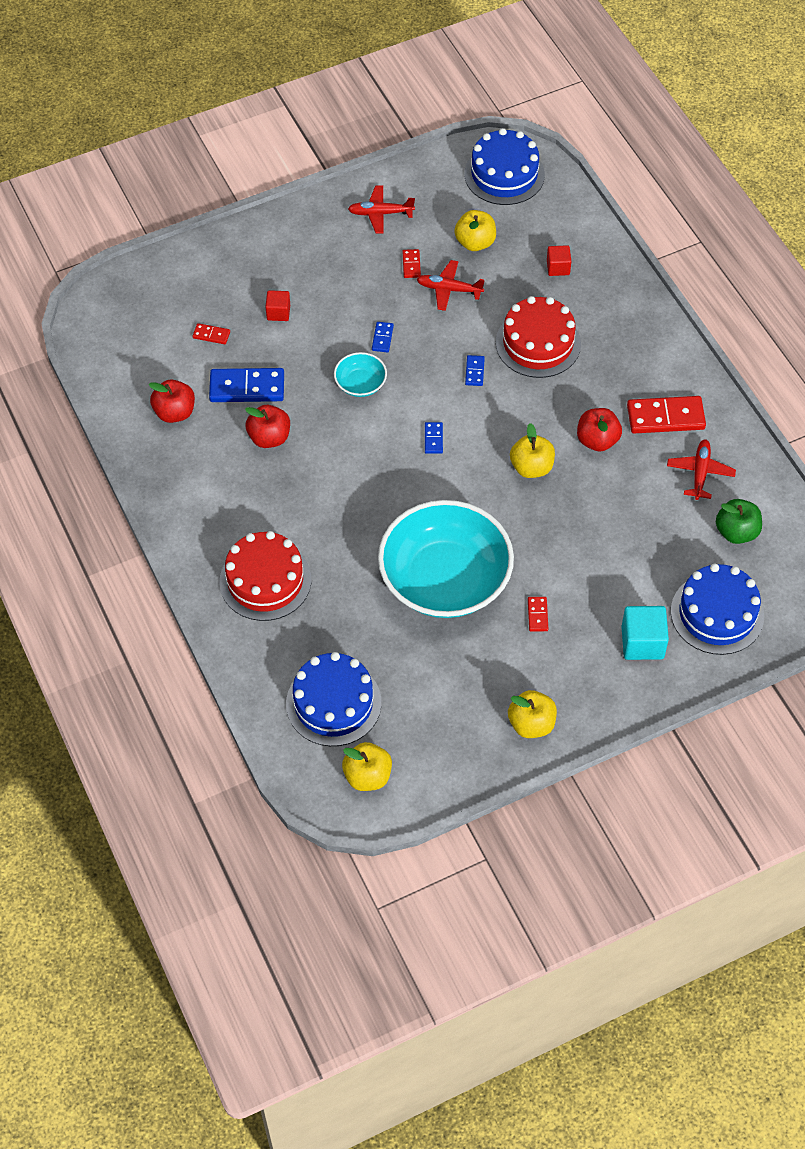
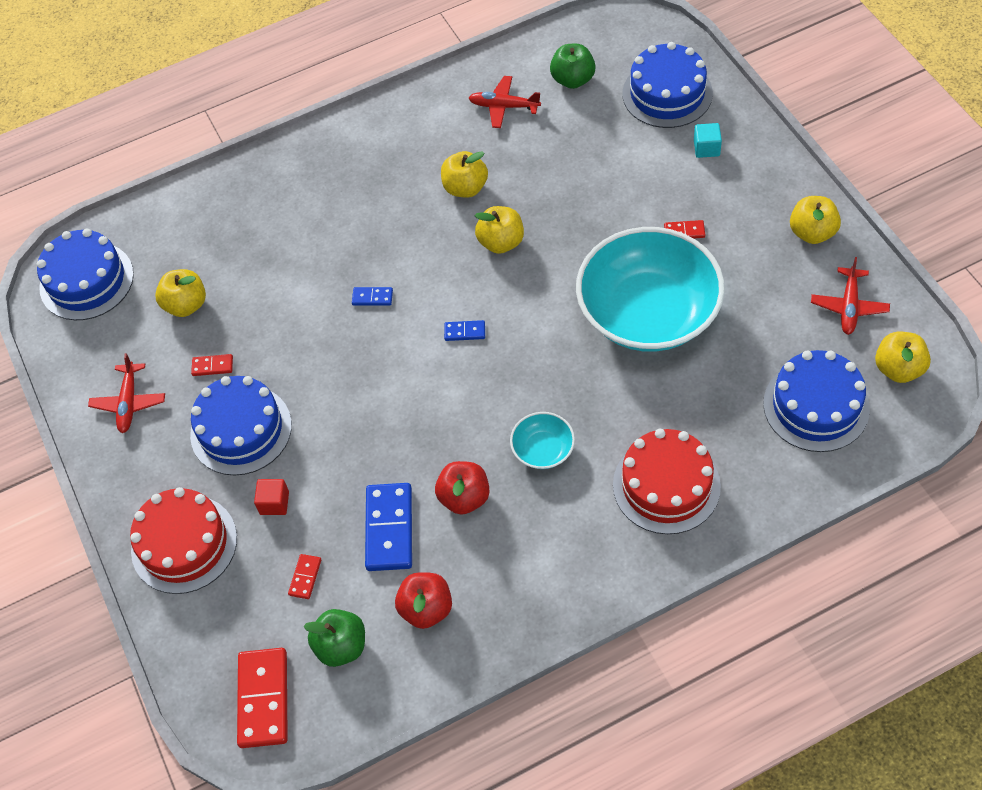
camera: 85 degrees left, 0 degrees up
(151, 359) = (341, 646): none -> green apple
(348, 287) = (241, 430): none -> blue cake
(360, 383) = (386, 407): turquoise bowl -> turquoise bowl (543, 449)
(382, 338) = (320, 389): blue domino -> none
(449, 289) = (253, 327): red plane -> red plane (849, 306)
(538, 343) = (335, 241): red cake -> red cake (184, 544)
(558, 267) = (231, 227): red cube -> none
(597, 440) = (465, 188): red apple -> yellow apple
(642, 642) = (706, 148): turquoise cube -> turquoise cube, size x0.61
(665, 417) = (436, 133): red domino -> red domino (264, 699)

